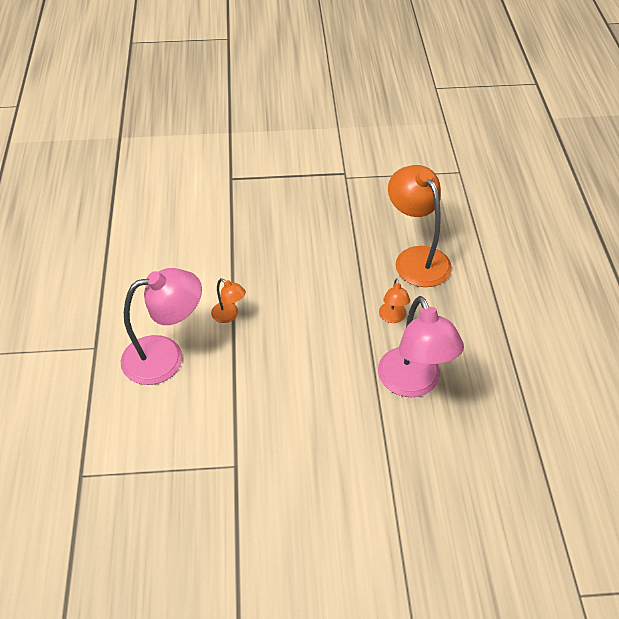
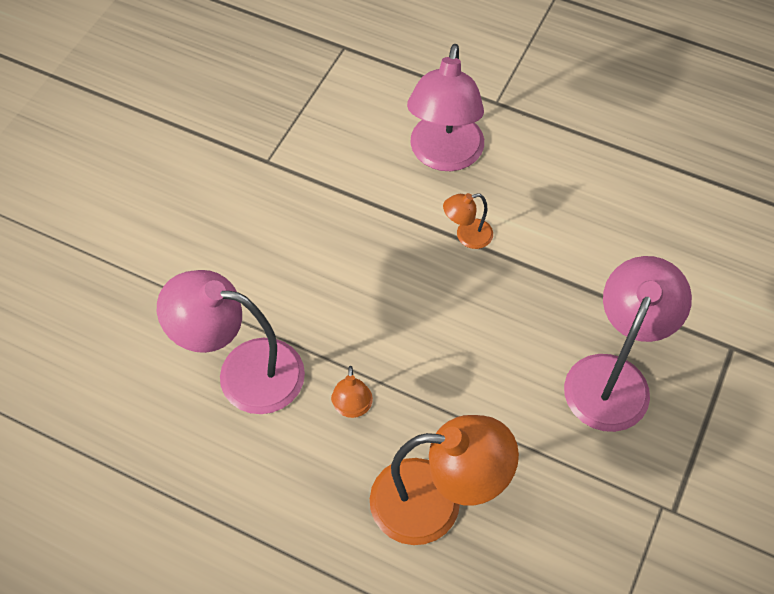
camera: 120 degrees right, 10 degrees up
(284, 216) = (613, 376): none -> pink lamp
(393, 317) = (352, 408): orange lamp -> orange lamp turned 120 degrees counterclockwise

